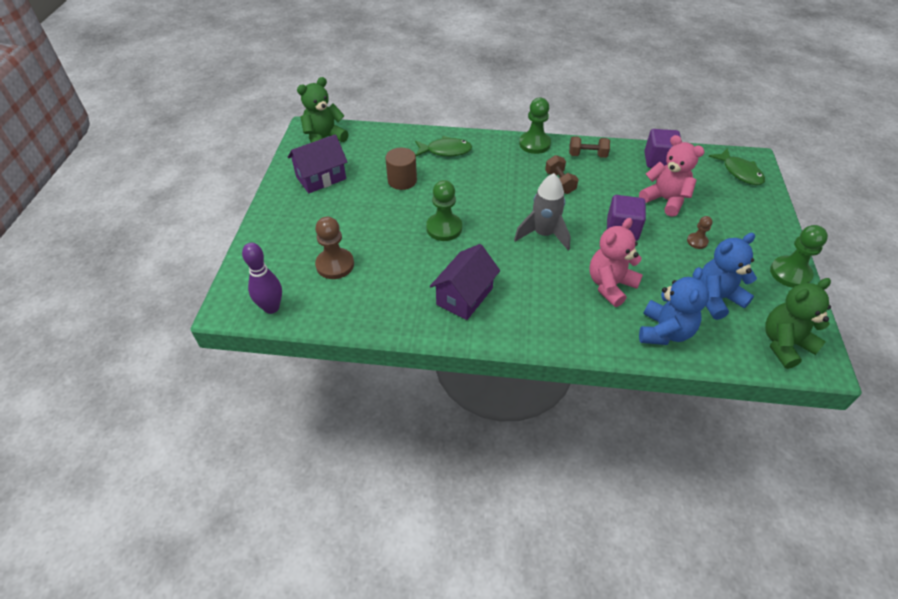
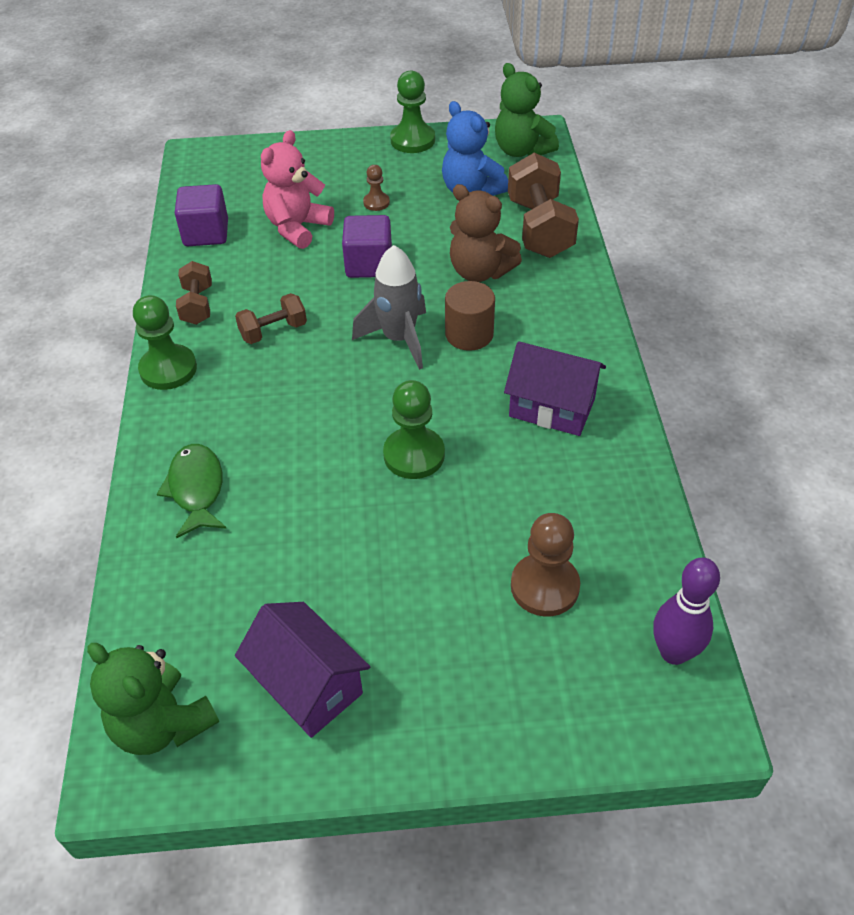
camera: 100 degrees left, 0 degrees up
(402, 180) = (297, 539): brown cylinder -> brown cylinder (469, 334)
(610, 285) = (480, 271): pink teddy bear -> brown teddy bear
(664, 332) = (539, 228): blue teddy bear -> brown dumbbell
(739, 172) = (226, 165): green fish -> none

